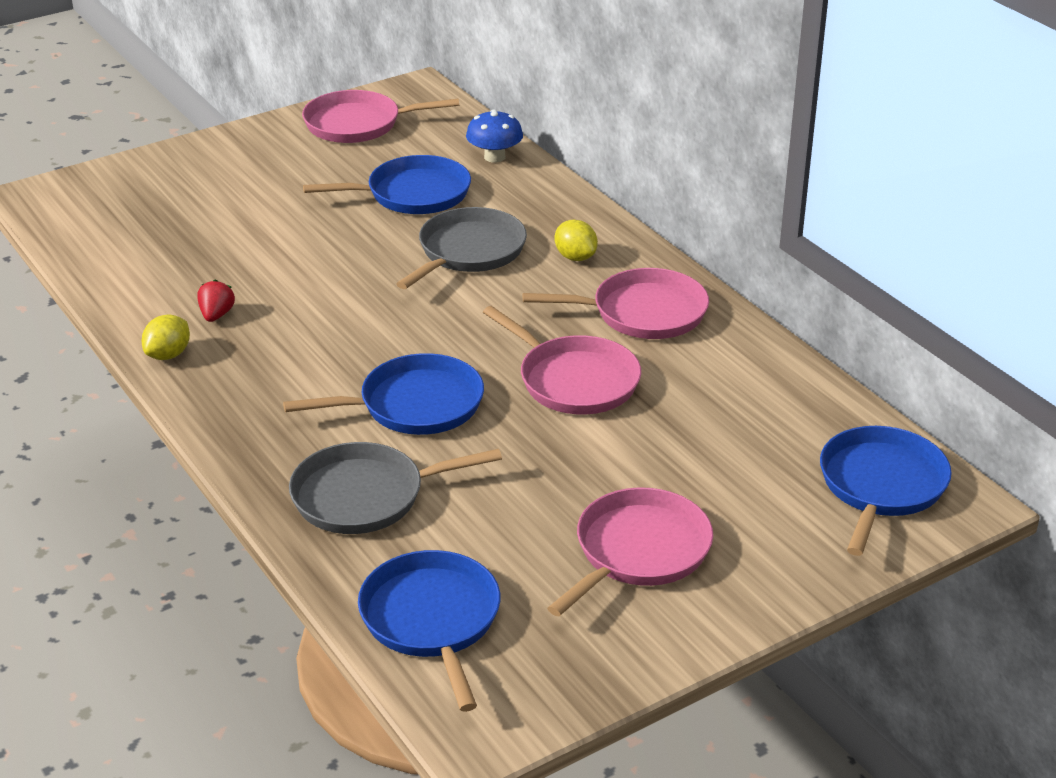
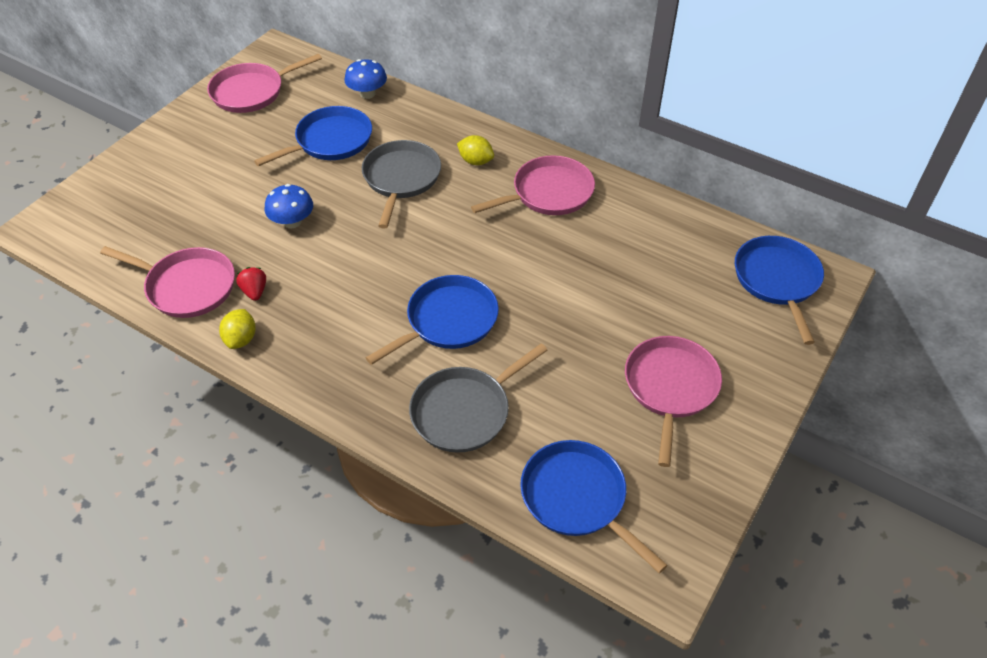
camera: 25 degrees left, 15 degrees up
(308, 261) = (292, 222): none -> blue mushroom
(574, 381) = (540, 263): pink pan -> pink pan (187, 286)

